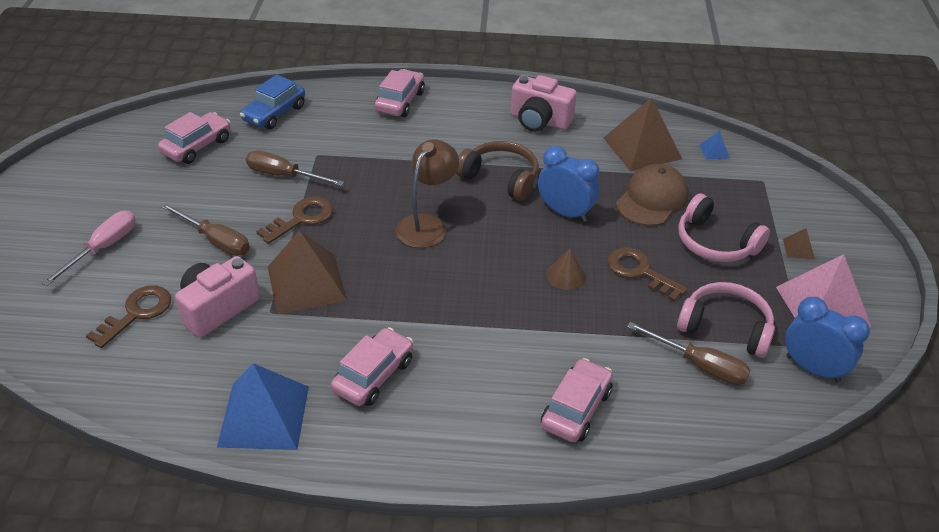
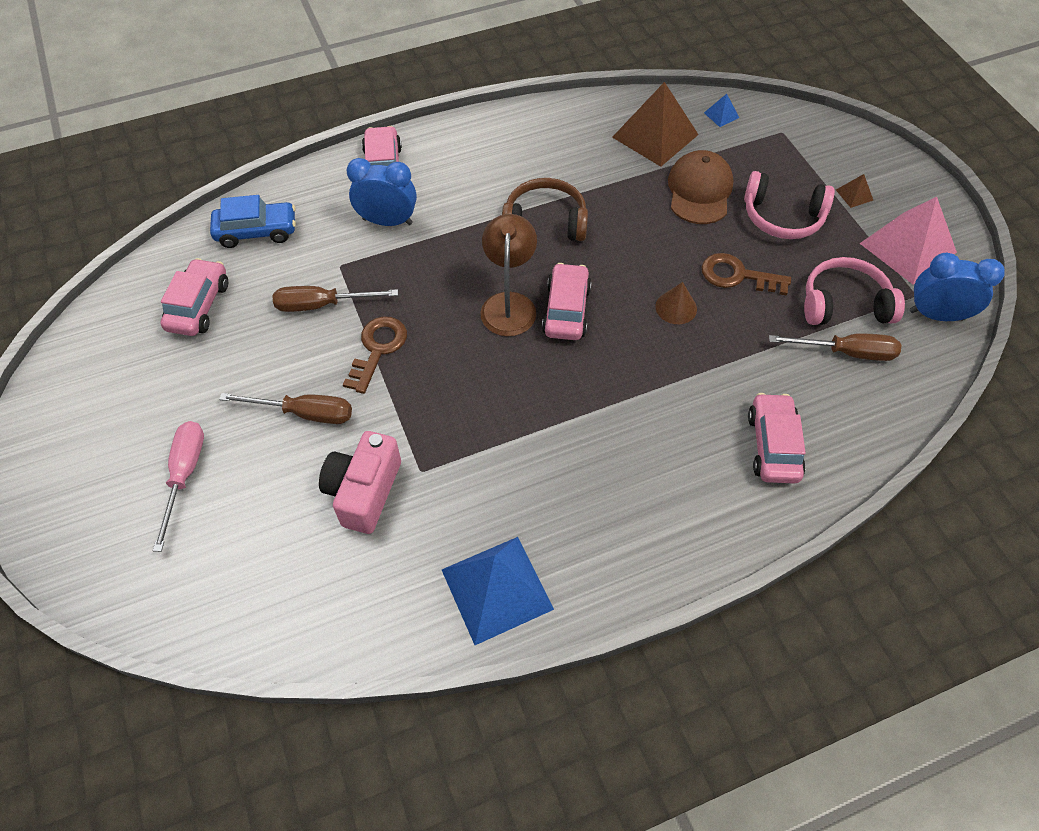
camera: 25 degrees left, 15 degrees up
(137, 313) = (281, 535): brown key -> none
(274, 113) = (257, 231): blue car -> blue car turned 105 degrees counterclockwise
(306, 283) = (435, 422): brown pyramid -> none
(373, 375) = (571, 495): pink car -> pink car (566, 310)
(539, 120) = (539, 139): pink camera -> none
(565, 213) = (631, 237): blue clock -> blue clock (387, 221)

